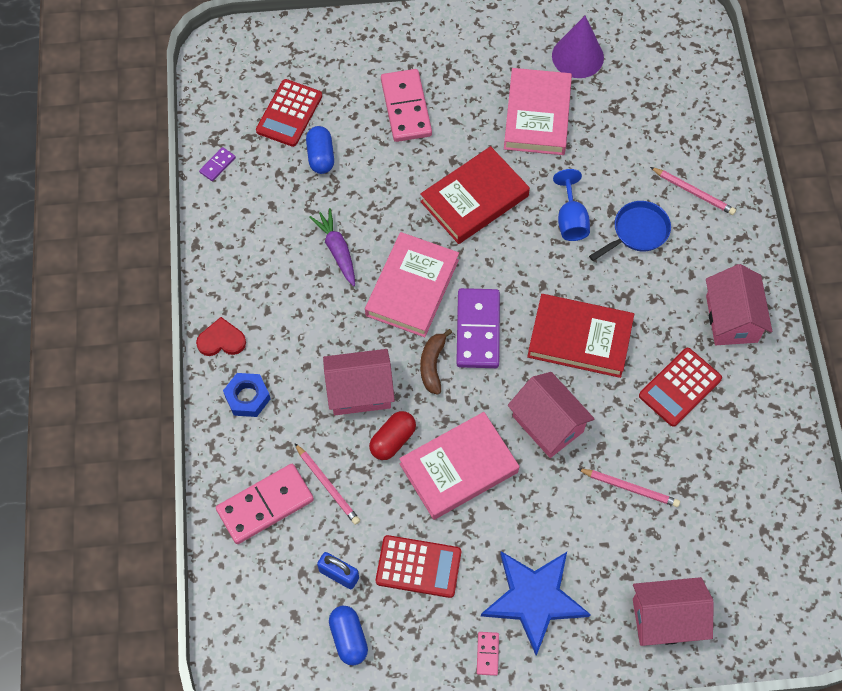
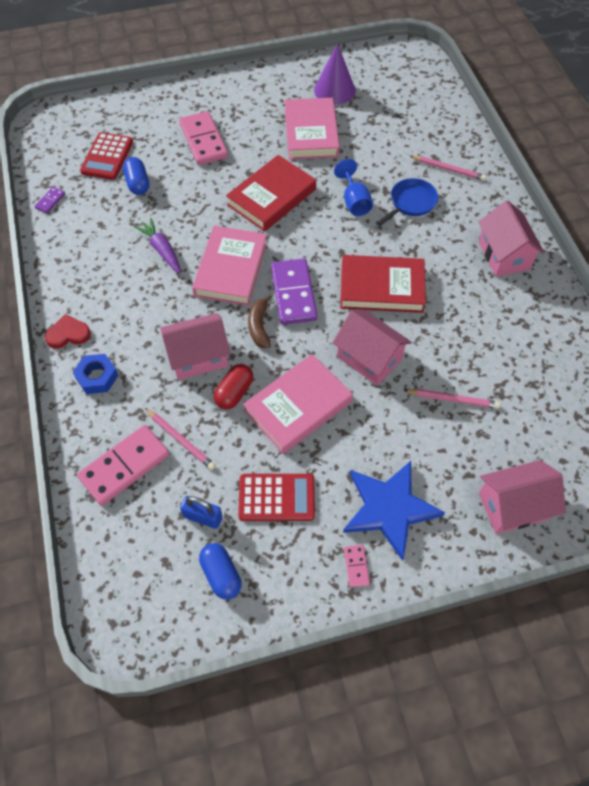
camera: 10 degrees left, 5 degrees down
(680, 387) = (475, 313): red calculator -> none

